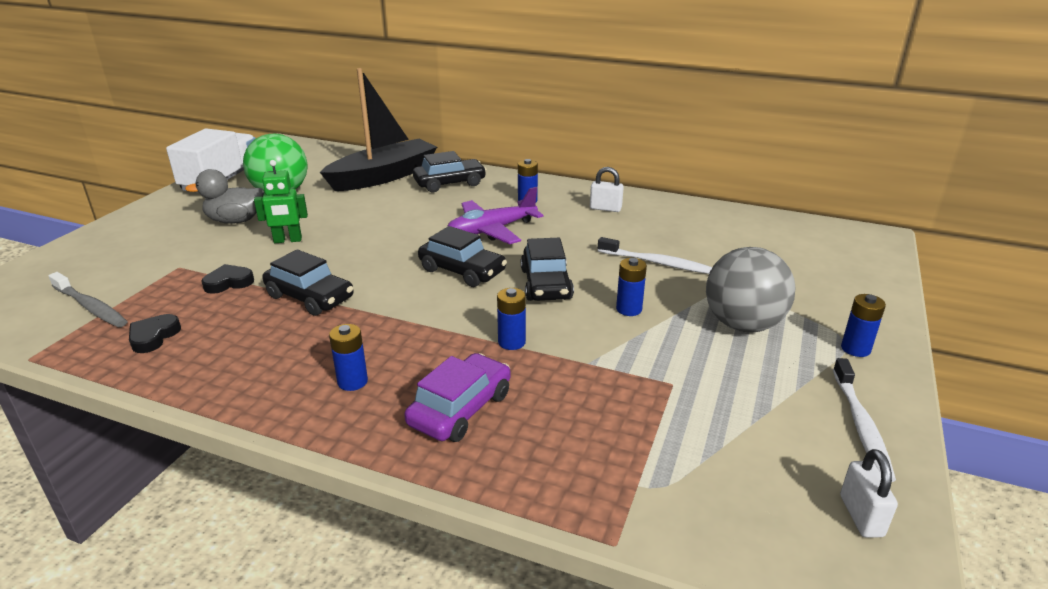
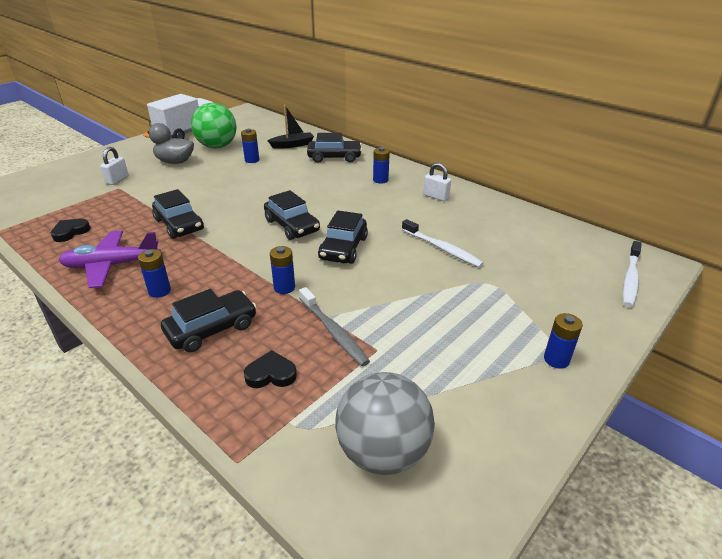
camera: 20 degrees right, 5 degrees up
(90, 307) = (52, 205): grey toothbrush -> grey toothbrush (333, 331)
(228, 282) = (139, 204): black heart -> black heart (271, 374)
(287, 240) = (196, 181): green robot -> none
(383, 176) = (292, 145): black boat -> black boat, size x0.50
(460, 409) = (212, 329): purple car -> black car
(491, 230) = (336, 199): purple plane -> purple plane (112, 265)
(629, 309) = (390, 281): blue battery -> blue battery (252, 160)
(743, 325) = (473, 315): grey ball -> grey ball (383, 452)
(861, 425) = (507, 427): white toothbrush -> white toothbrush (630, 279)
(861, 516) = (444, 504): white padlock -> white padlock (117, 180)

